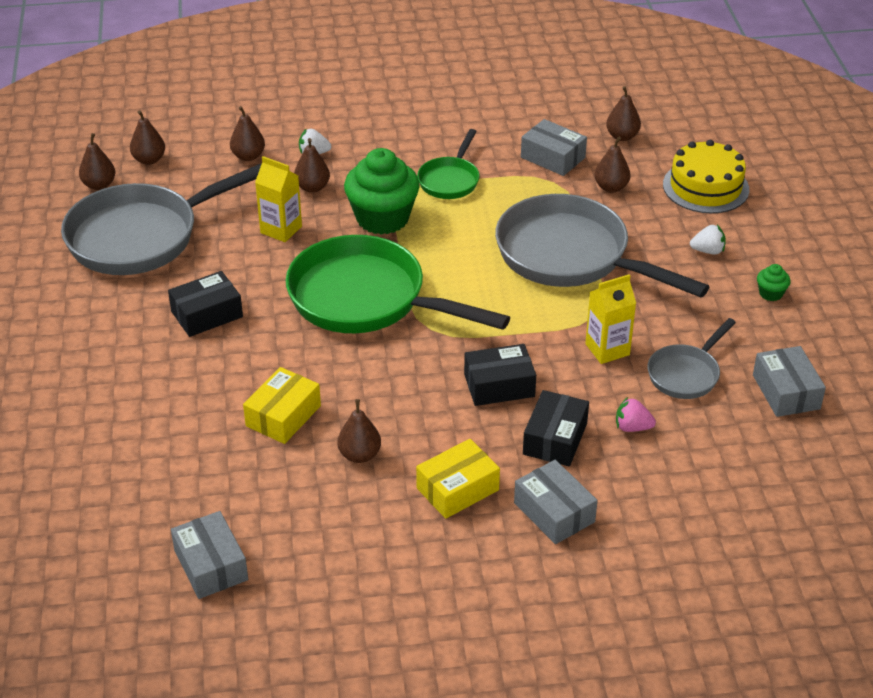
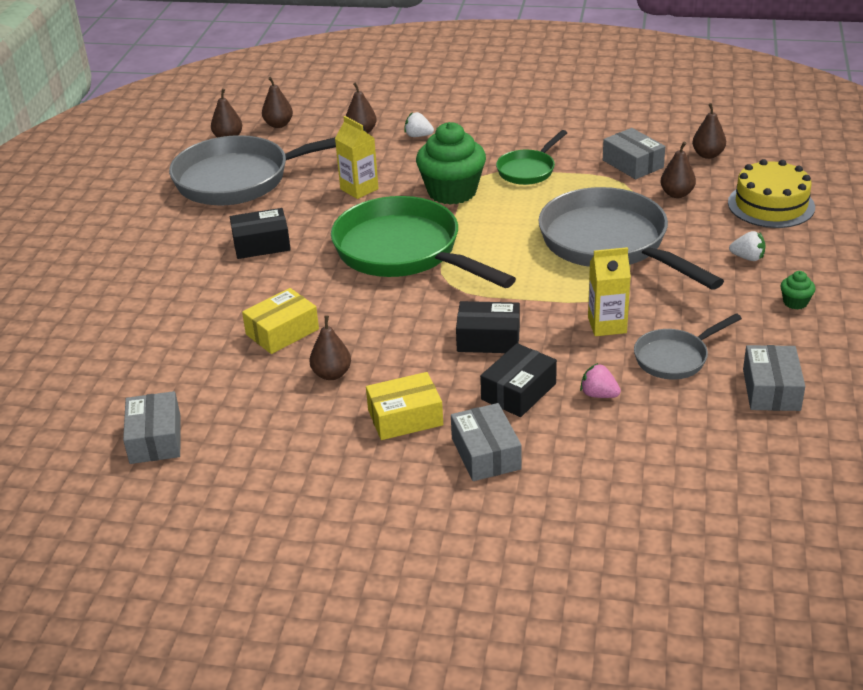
camera: 20 degrees right, 5 degrees down
(312, 187) = (403, 161): brown pear -> none

